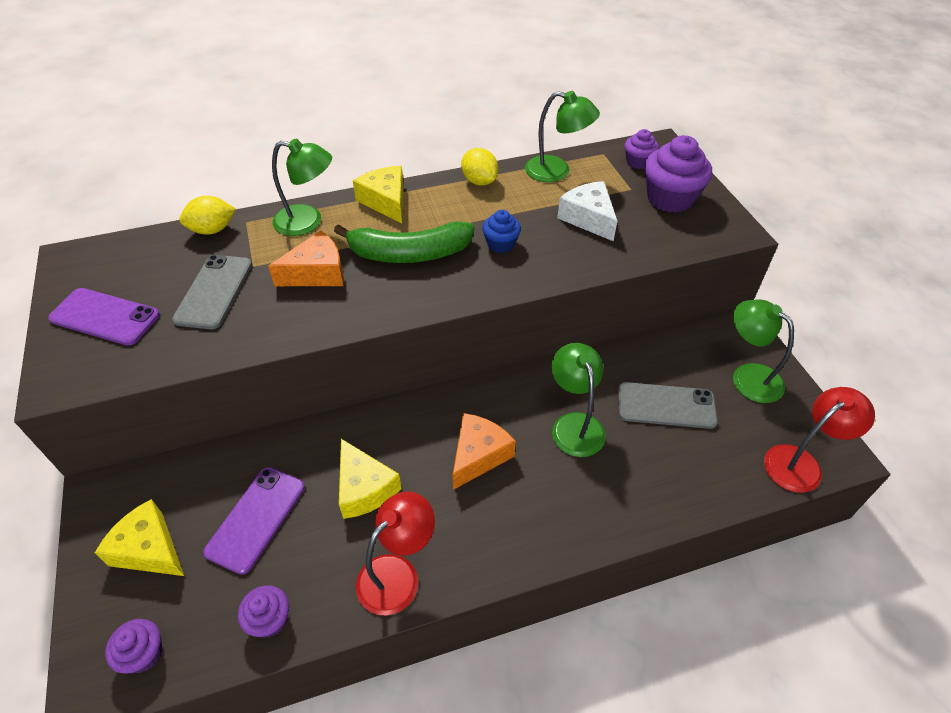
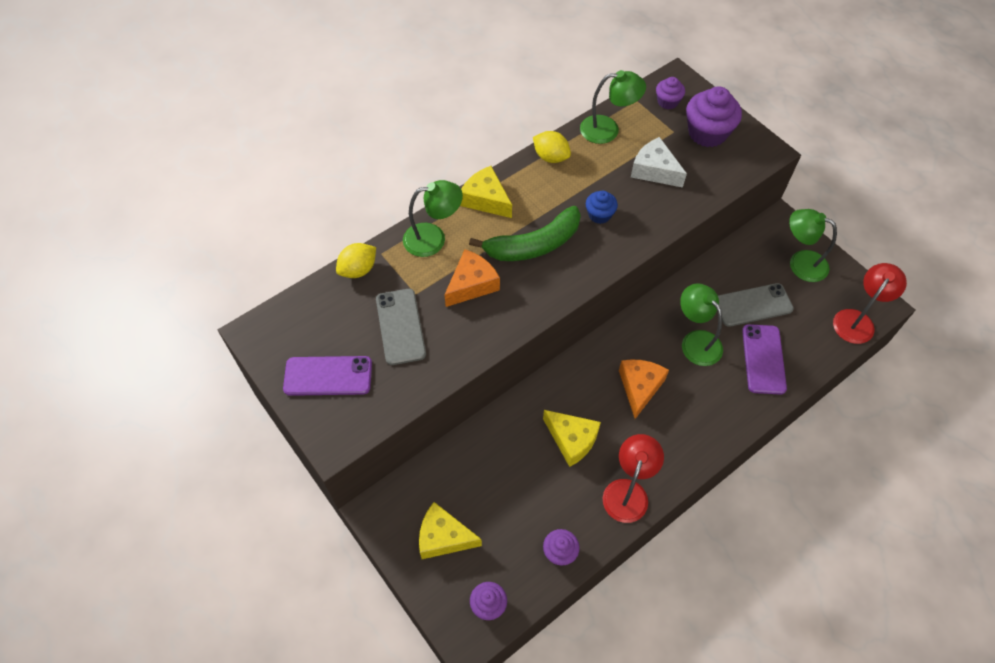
camera: 20 degrees left, 10 degrees up
(256, 519) = (507, 489): purple phone -> purple phone (763, 359)

